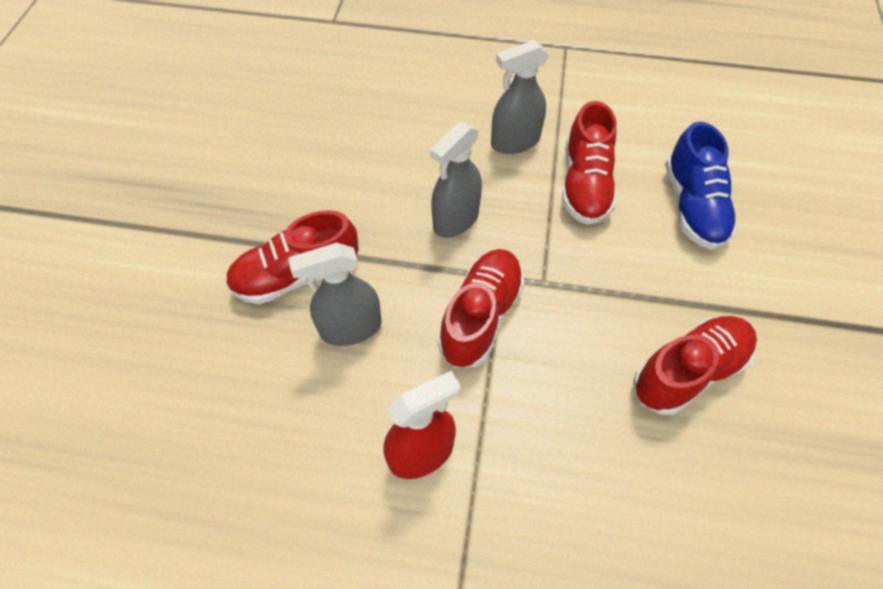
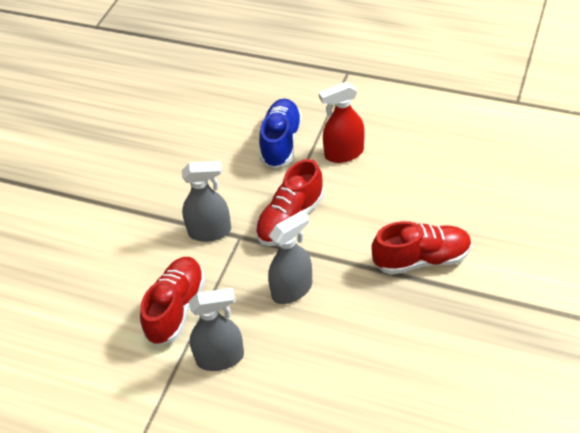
camera: 165 degrees left, 10 degrees down
(350, 328) = (382, 220): grey spray bottle -> grey spray bottle (210, 231)
(688, 372) = (170, 177): red shoe -> none
(692, 206) = (101, 280): blue shoe -> blue shoe (281, 142)

